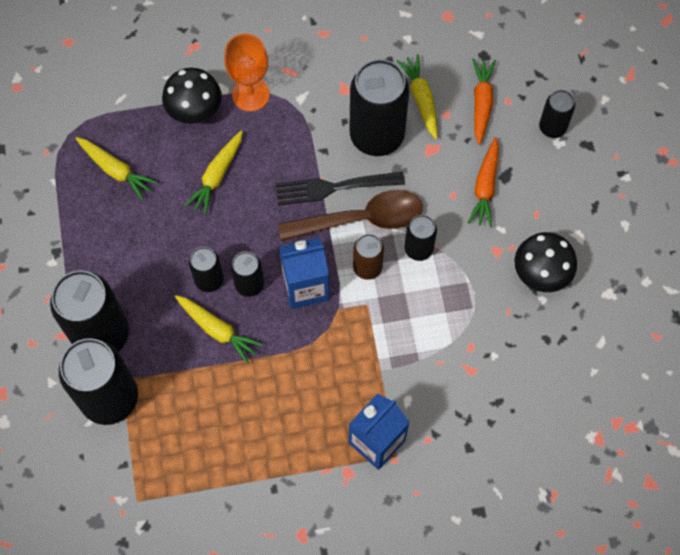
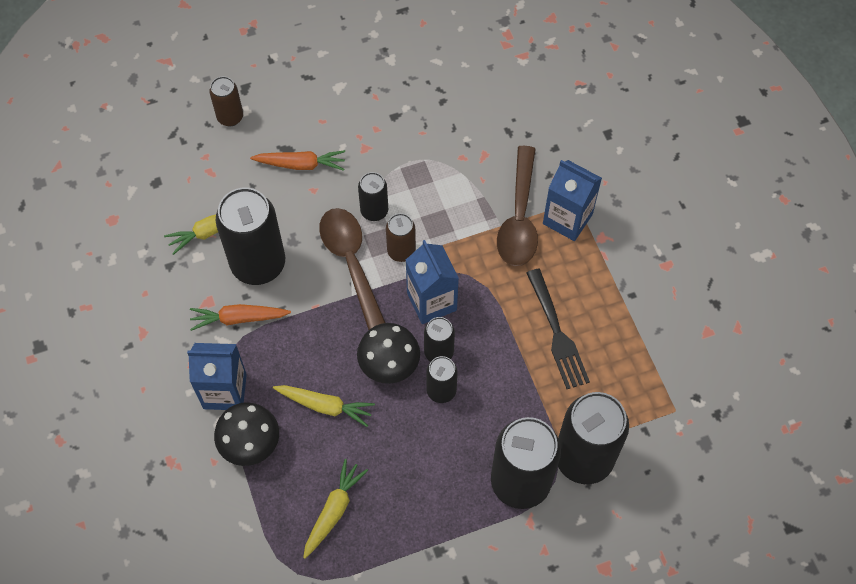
camera: 100 degrees left, 5 degrees down
(217, 330) = (491, 372): yellow carrot -> none
(250, 94) = (225, 391): orange goblet -> blue carton
(333, 187) = (321, 294): black fork -> black fork (557, 333)
(386, 391) = (519, 218): none -> brown spoon
(481, 103) = (210, 178): orange carrot -> orange carrot (238, 319)
(541, 273) = (380, 111): black mushroom -> black mushroom (389, 365)
(552, 127) = (230, 117): black can -> brown can

